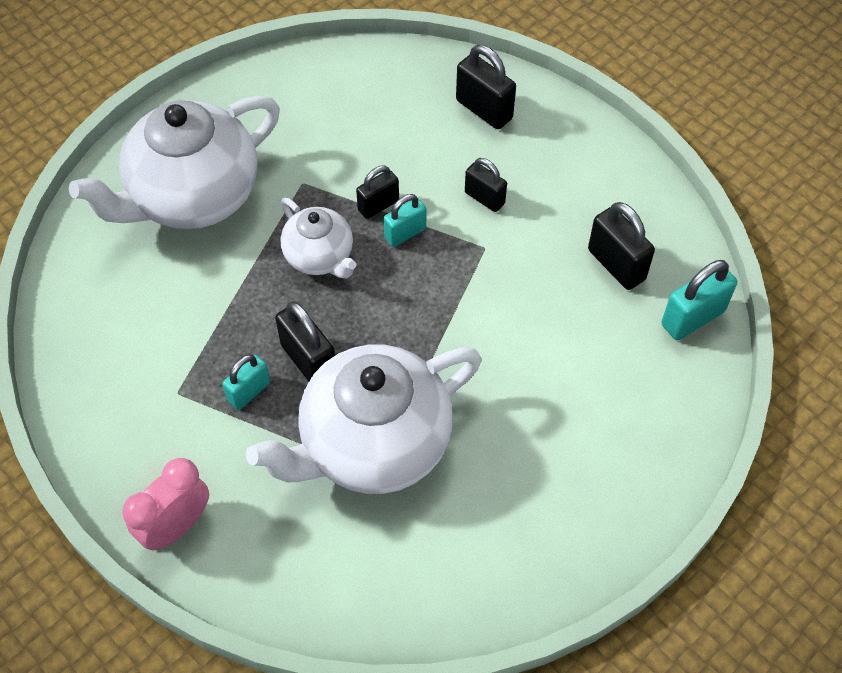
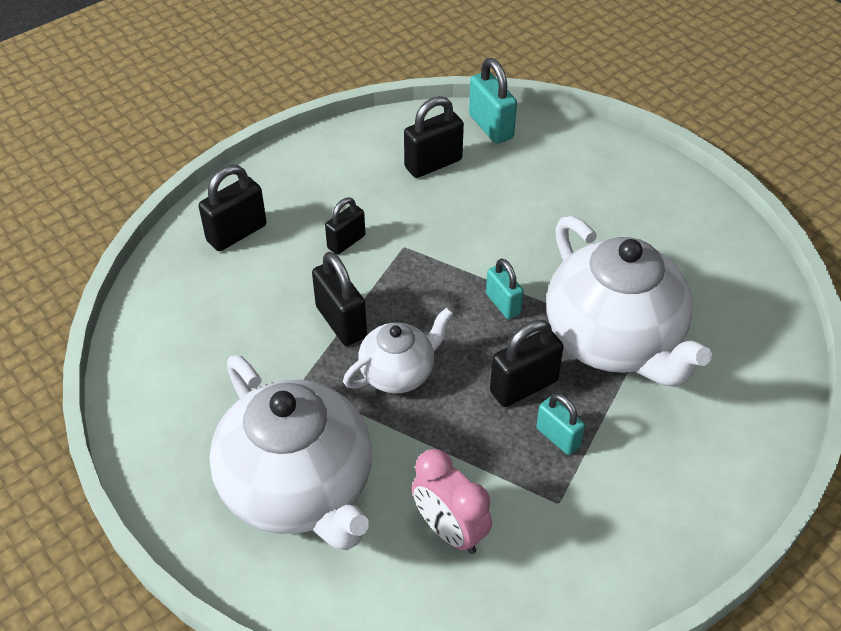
camera: 85 degrees left, 10 degrees down
(176, 526) = (711, 501): pink clock -> pink clock (450, 530)
(378, 205) = (341, 322): black padlock -> black padlock, size x1.51
(405, 233) = (379, 303): turquoise padlock -> turquoise padlock (503, 304)

